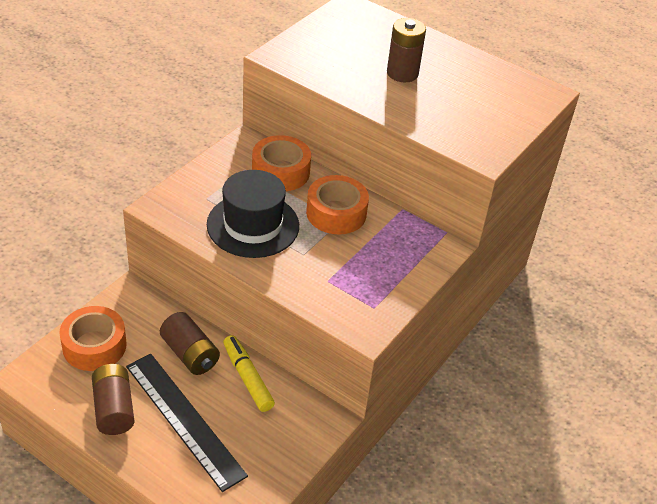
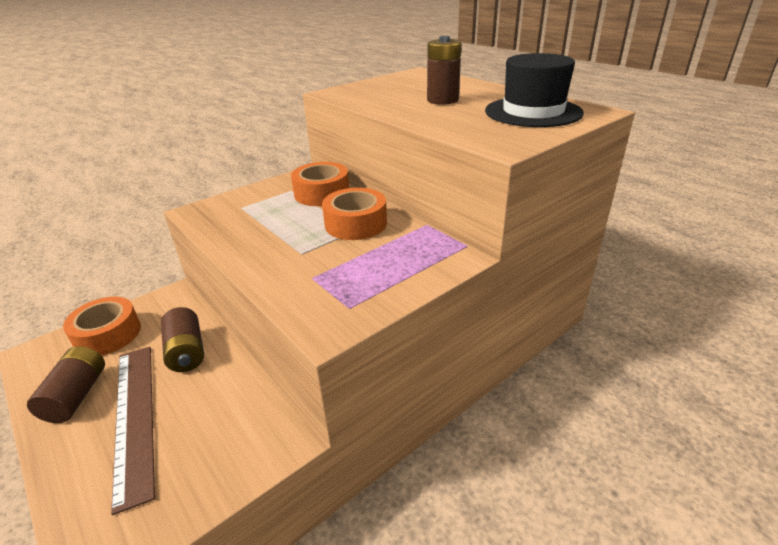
camera: 20 degrees right, 10 degrees down
(184, 419) = (134, 417): black ruler -> brown ruler
(247, 378) = (227, 382): yellow marker -> none
(253, 225) = (268, 228): black hat -> black hat (533, 112)

